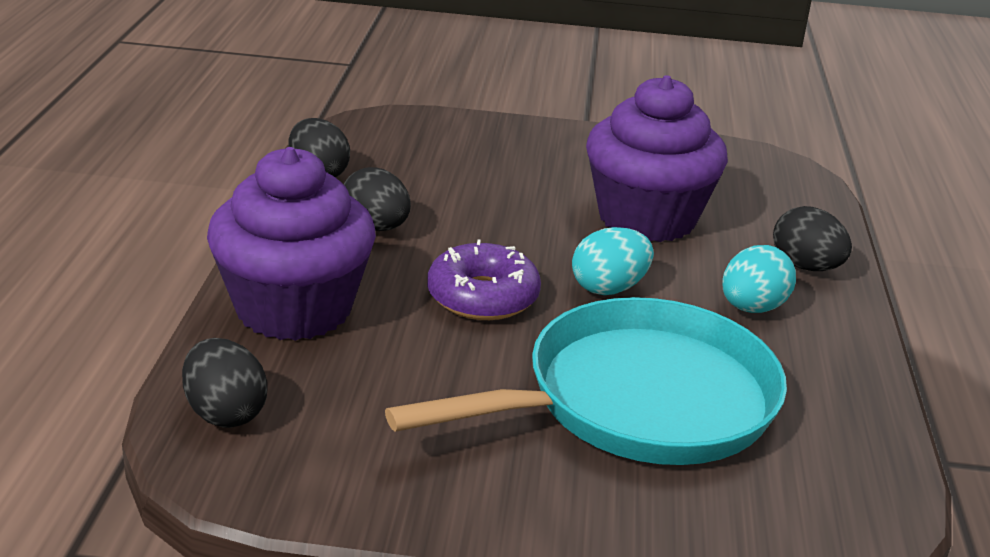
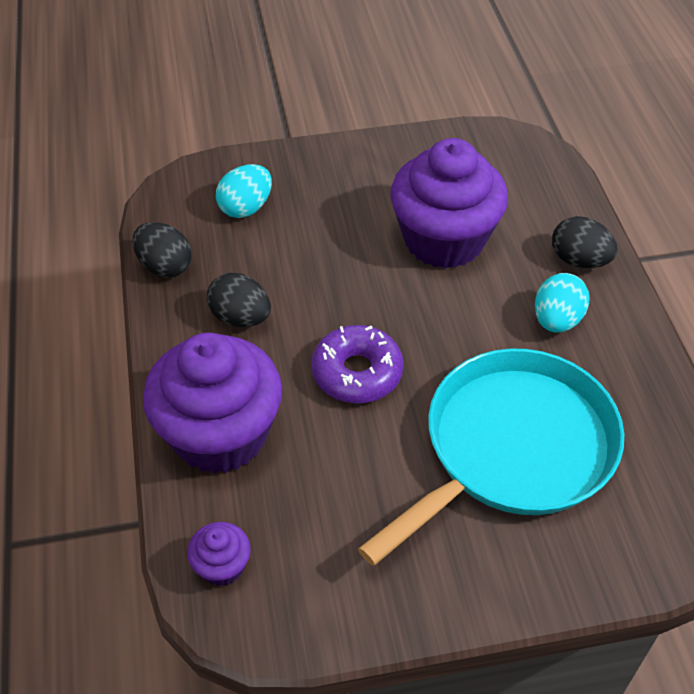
camera: 15 degrees left, 20 degrees up
(225, 413) = (222, 566): black egg -> purple cupcake
(609, 288) = (446, 332): turquoise egg -> turquoise egg (246, 208)

